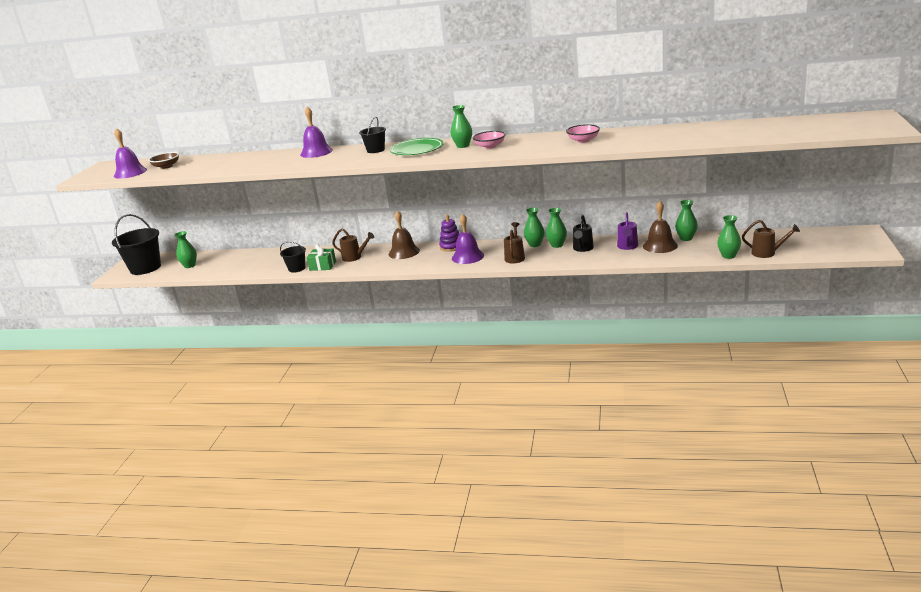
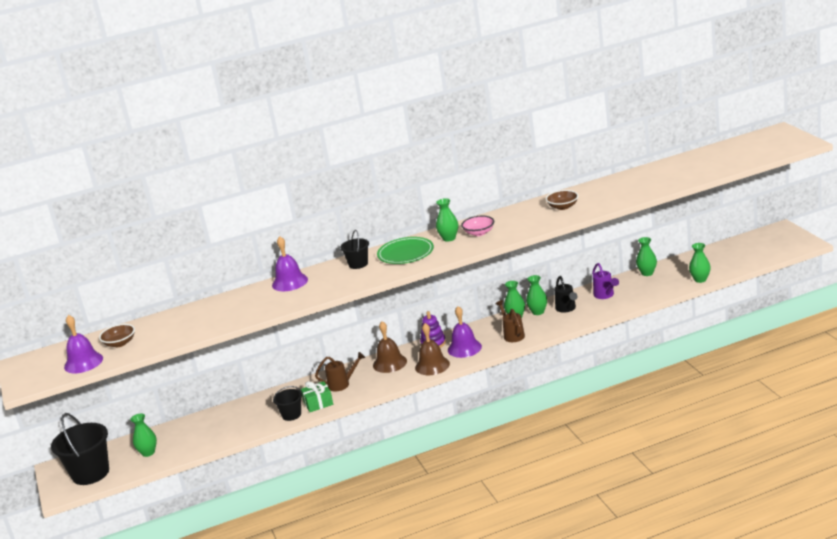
camera: 30 degrees left, 0 degrees up
(583, 140) = (563, 207): pink bowl -> brown bowl
(660, 245) = (632, 286): brown bell -> brown bell (432, 365)
(767, 253) = (728, 268): brown watering can -> none

